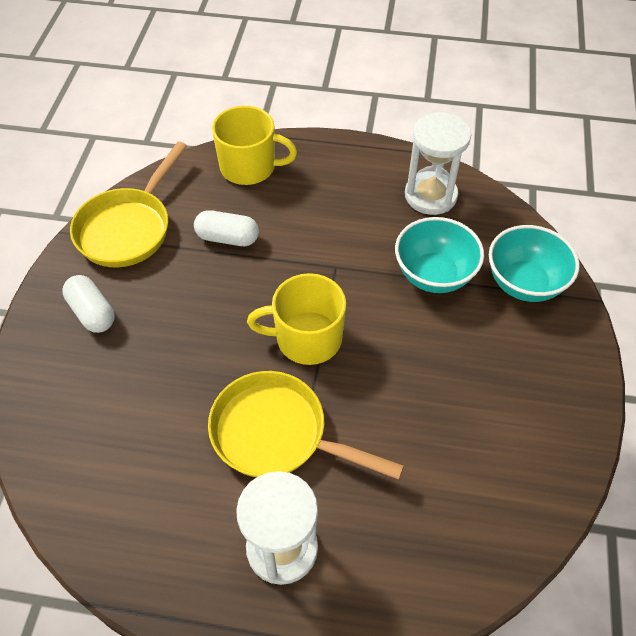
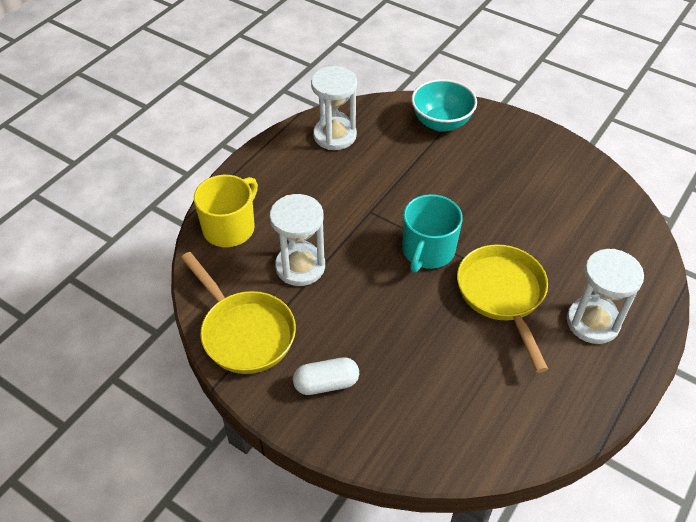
camera: 65 degrees left, 5 degrees down
(227, 238) = (300, 267): white capsule -> white hourglass
(277, 434) = (502, 295): yellow pan -> yellow pan turned 120 degrees clockwise
(307, 338) = (428, 251): yellow mug -> turquoise mug
(434, 275) = (409, 162): turquoise bowl -> none

